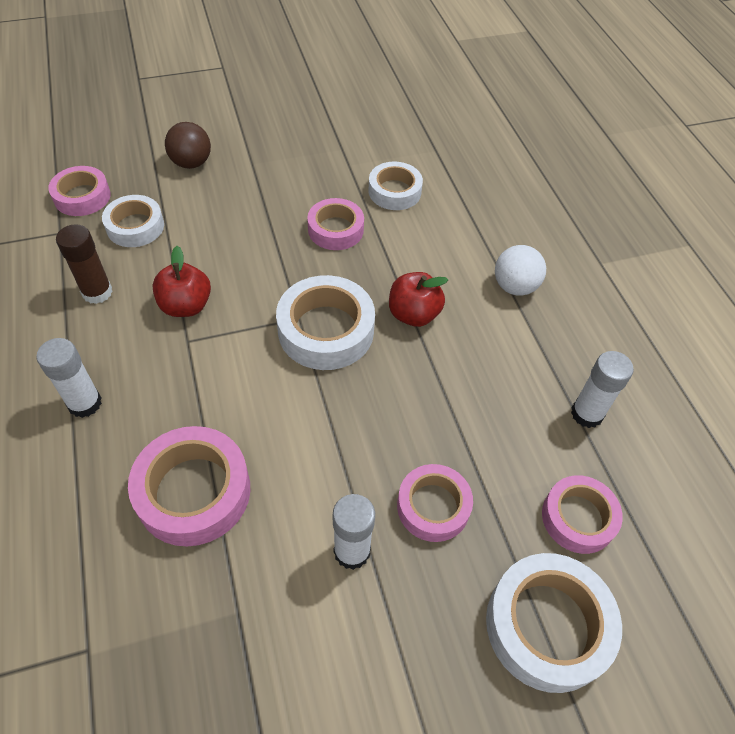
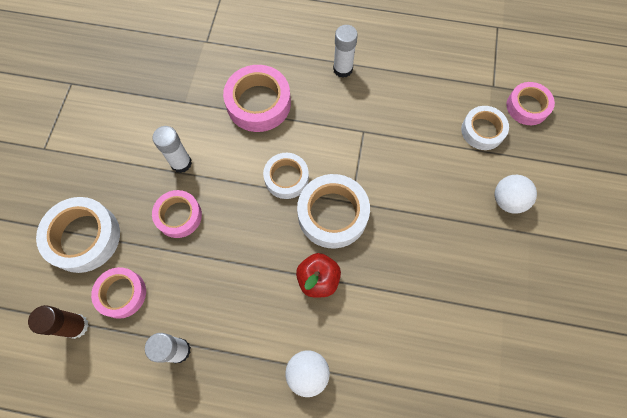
camera: 120 degrees right, 15 degrees up
(97, 292) = (427, 94): brown glue stick -> brown glue stick (76, 326)
(186, 306) = (393, 139): red apple -> none
(191, 163) = (544, 188): brown ball -> none
(222, 186) = (507, 200): none -> white ball
(335, 230) = (426, 264): pink tape -> none
(394, 191) = (454, 334): white tape -> white tape (286, 178)

